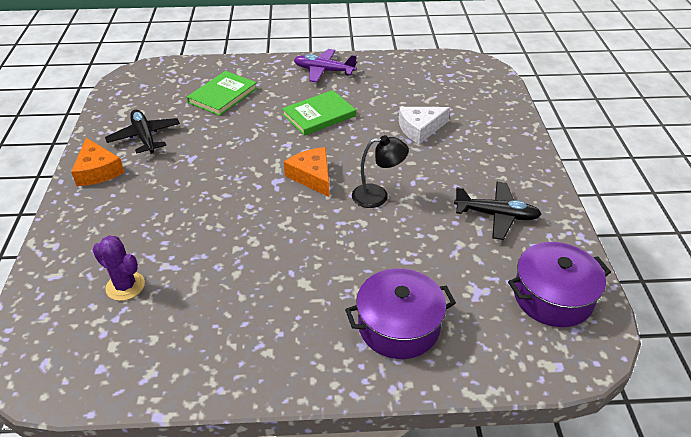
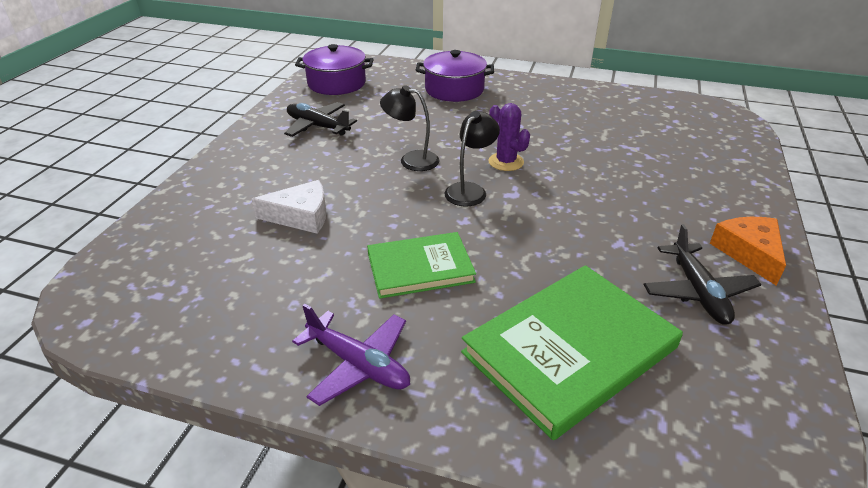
camera: 160 degrees left, 5 degrees down
(125, 286) = (667, 142): purple cactus -> purple cactus (506, 162)
(223, 95) = (570, 350): green book -> green book, size x1.61
(312, 176) = (470, 190): orange cheese -> black lamp

